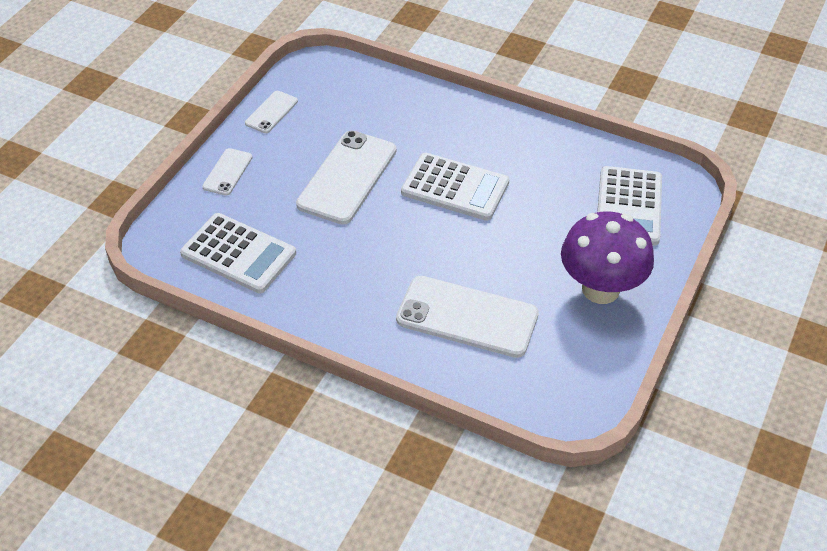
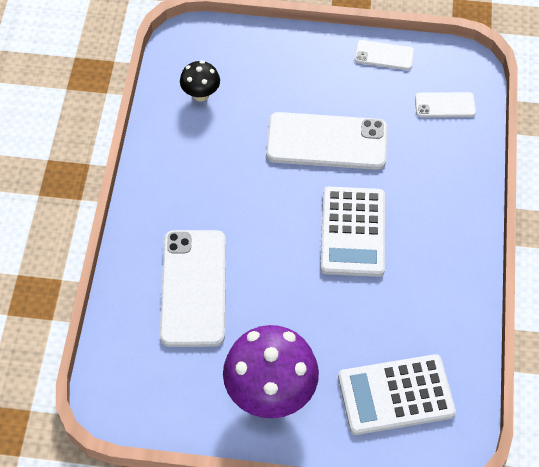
camera: 70 degrees right, 10 degrees up
(227, 172) = (293, 51): white phone -> white phone (445, 105)
(238, 254) = (201, 94): white calculator -> black mushroom

